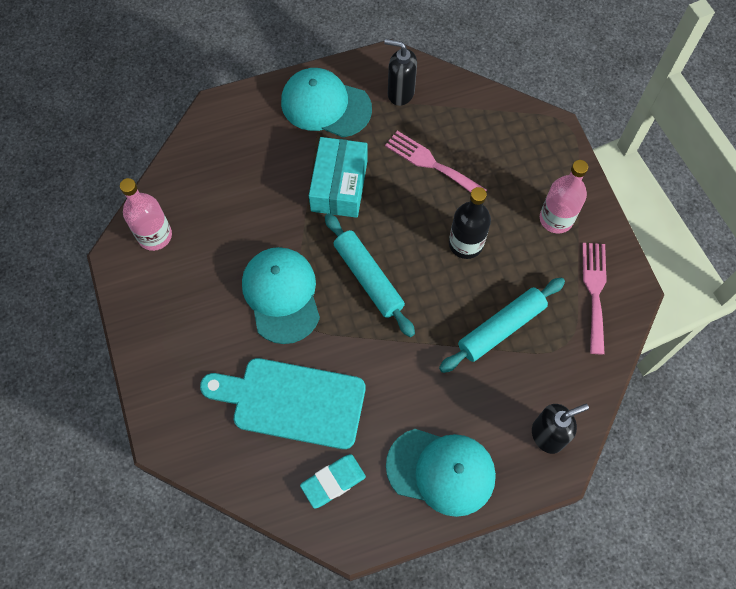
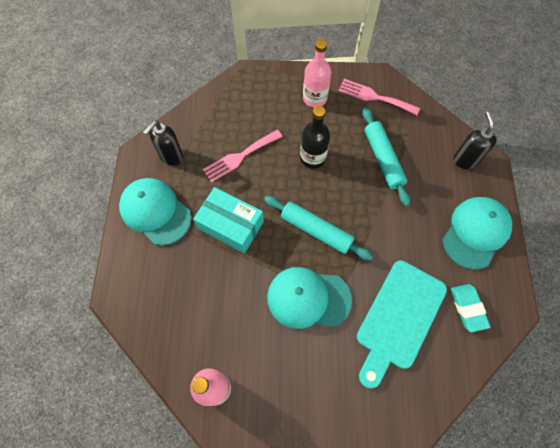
camera: 70 degrees left, 0 degrees up
(325, 105) = (155, 212): turquoise cap -> turquoise cap turned 90 degrees clockwise
(368, 278) = (316, 230): turquoise rolling pin -> turquoise rolling pin turned 45 degrees clockwise

